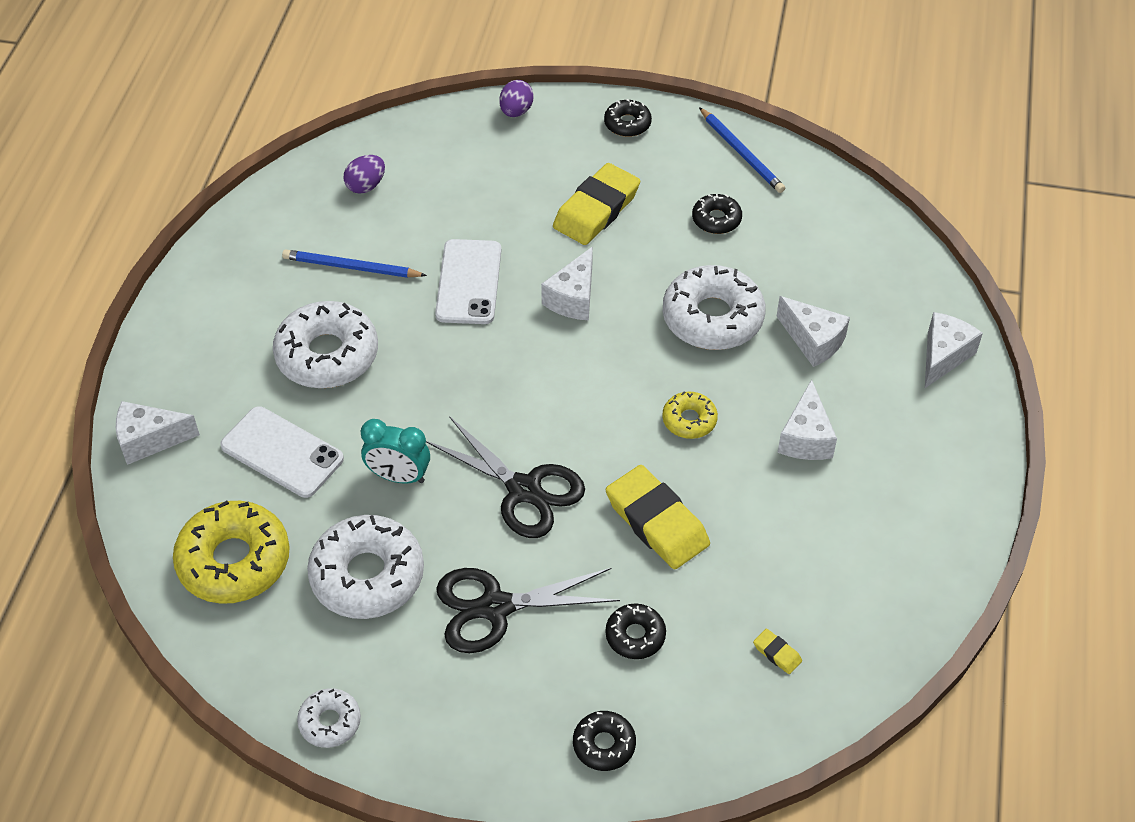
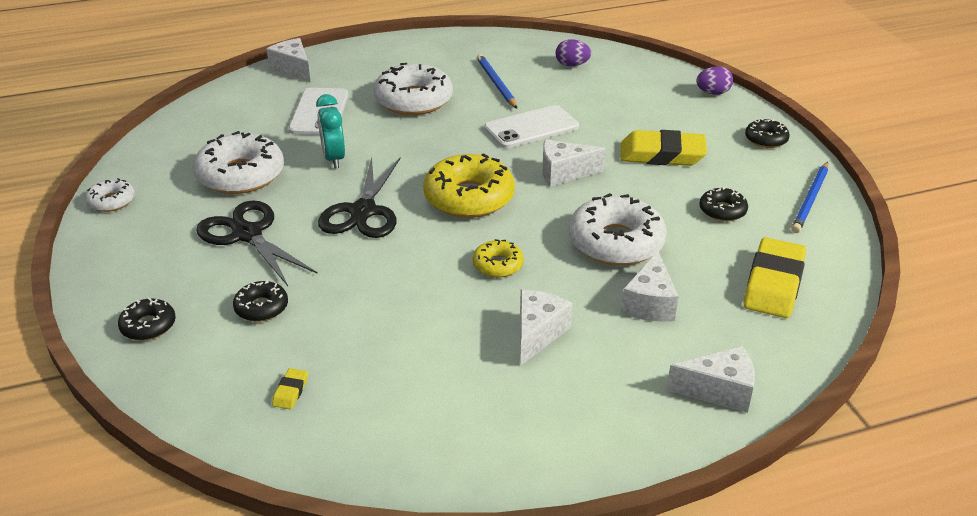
camera: 60 degrees right, 15 degrees down
(234, 561) = (220, 126): yellow donut -> yellow donut (469, 197)
(657, 522) = (381, 282): yellow eraser -> yellow eraser (773, 284)
(805, 437) = (537, 334): white cheese -> white cheese turned 135 degrees clockwise

